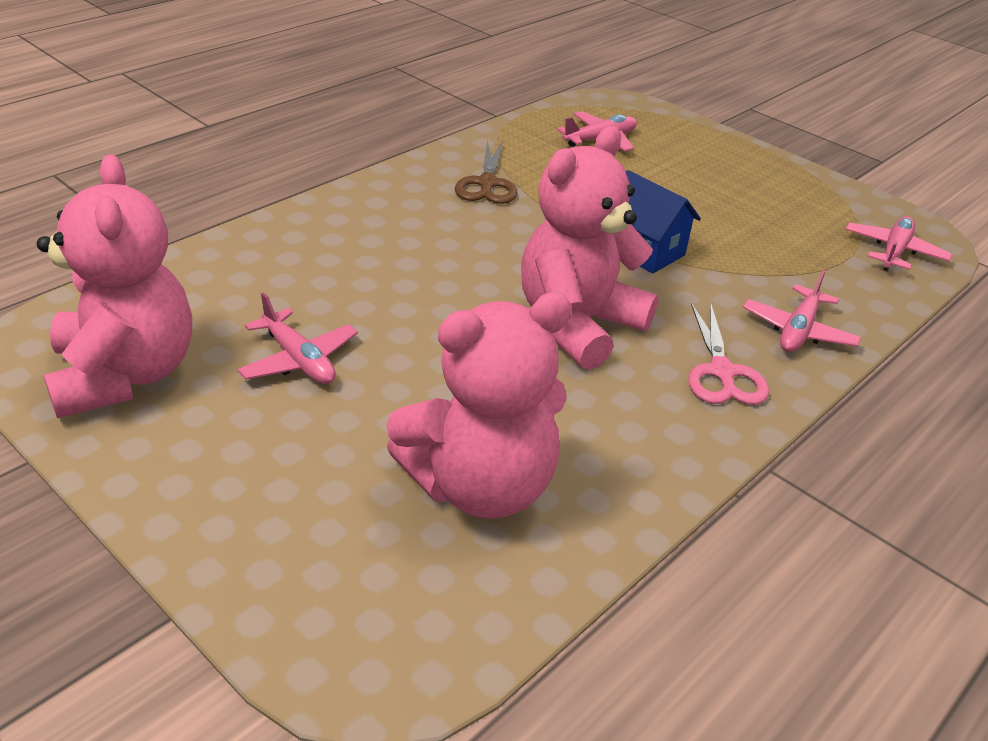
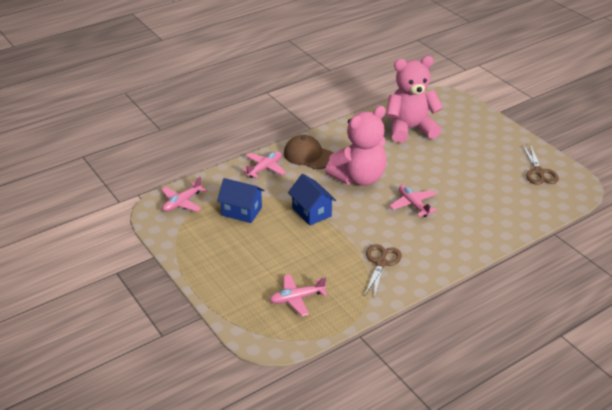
camera: 165 degrees left, 0 degrees up
(124, 375) = (539, 172): pink teddy bear -> brown scissors
(298, 360) = (474, 172): pink plane -> pink plane (413, 205)
(722, 372) = (308, 155): pink scissors -> brown cap
(773, 244) = (241, 211): none -> blue house

